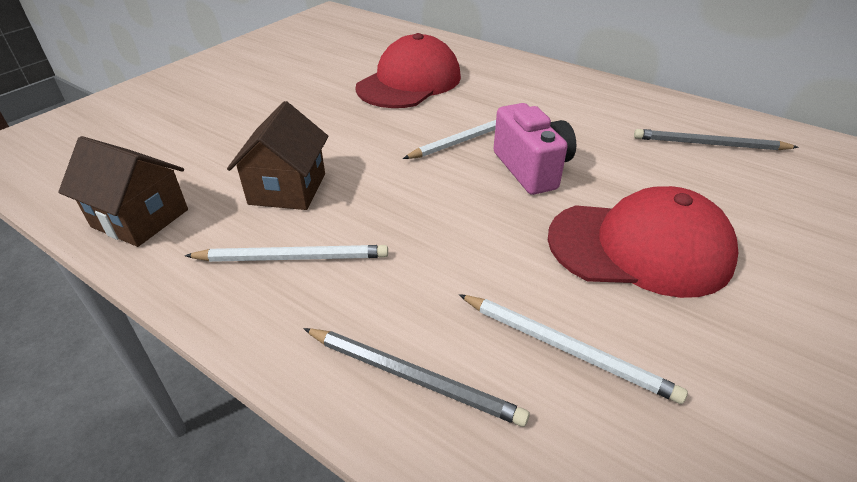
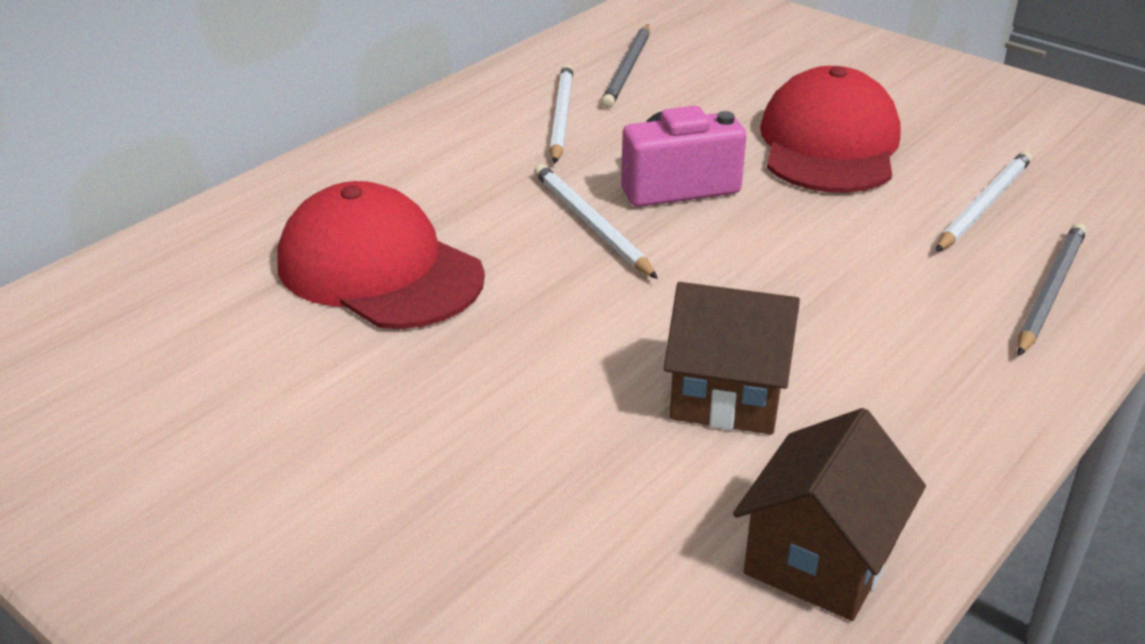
camera: 85 degrees left, 5 degrees down
(293, 257) = (889, 379): white pencil -> white pencil (561, 116)

